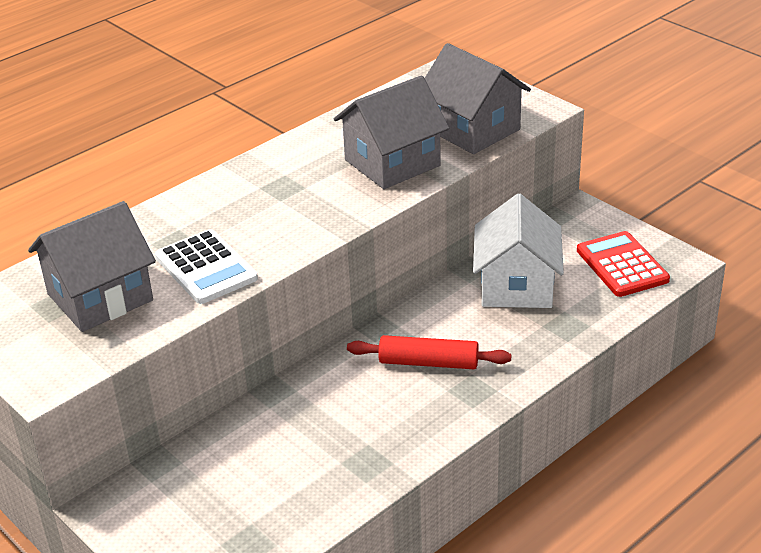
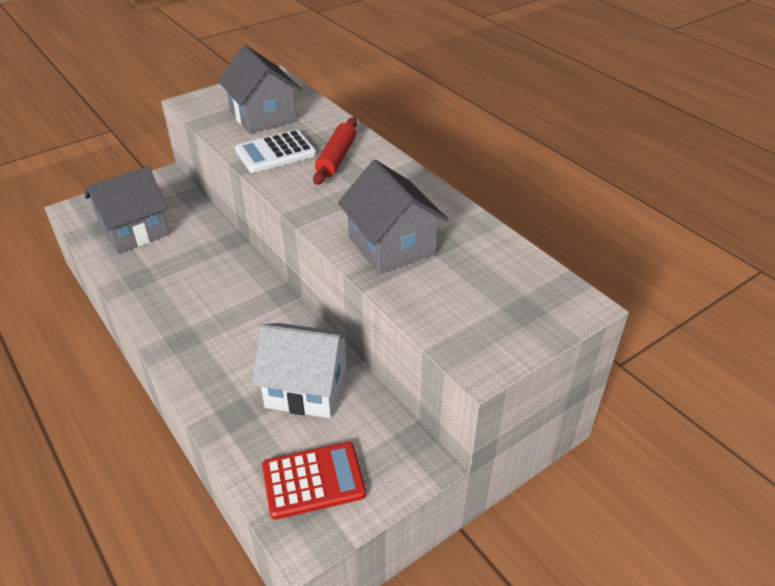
camera: 95 degrees right, 5 degrees up
(428, 362) = (226, 318): red rolling pin -> red rolling pin (336, 158)
(473, 129) = (442, 304): grey house -> grey house (134, 231)

